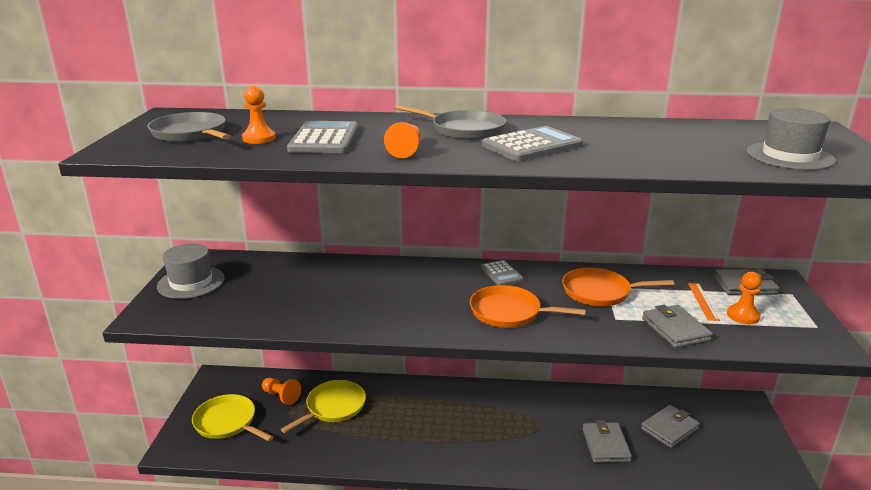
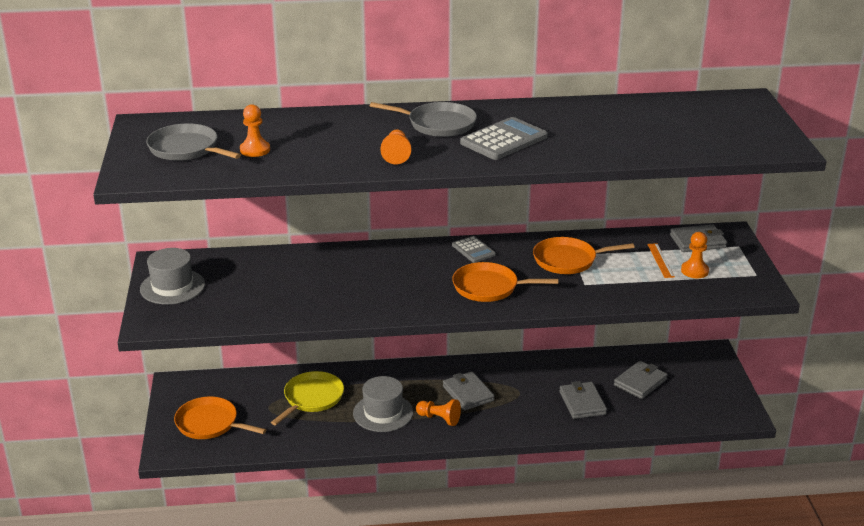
camera: 10 degrees left, 5 degrees up
(227, 422) = (210, 423): yellow pan -> orange pan
(281, 396) = (254, 394): orange pawn -> orange pawn (439, 419)
(324, 139) = (316, 146): grey calculator -> none
(675, 329) = (636, 289): grey wallet -> grey wallet (468, 393)
(789, 156) = (718, 136): grey hat -> grey hat (383, 413)

